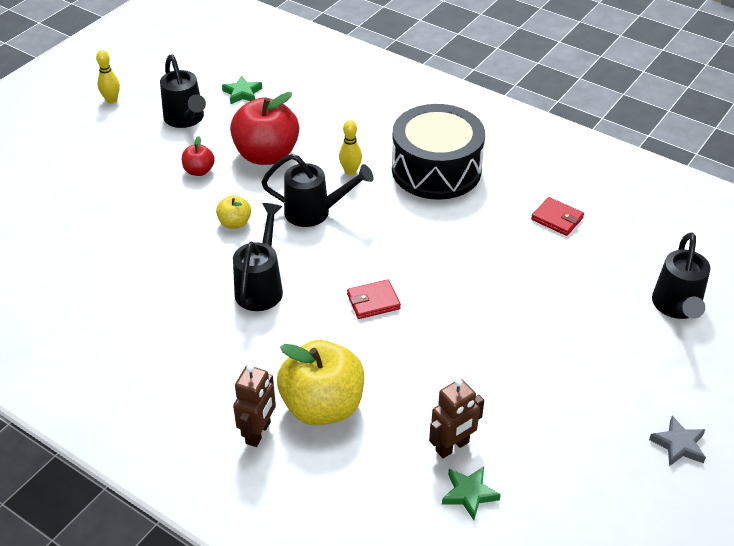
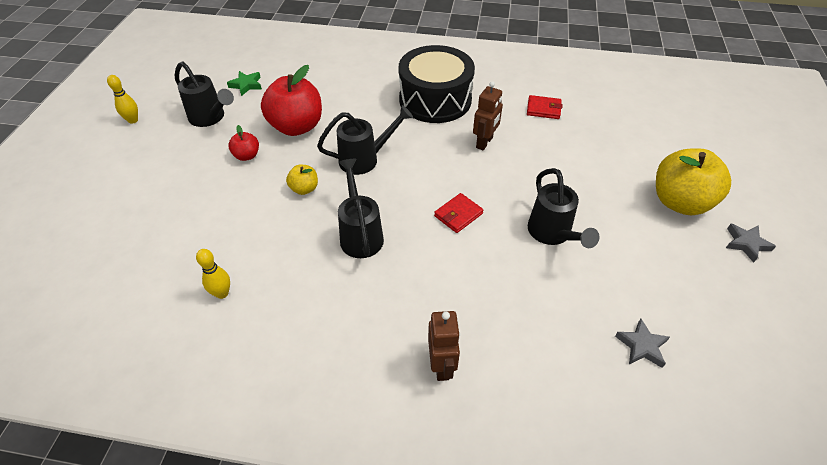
camera: 25 degrees left, 5 degrees up
(322, 406) = (478, 318): yellow apple -> yellow apple (680, 202)
(350, 171) = (372, 119): yellow bowling pin -> yellow bowling pin (222, 293)
(452, 447) = (601, 311): brown robot -> brown robot (484, 142)
(469, 494) = (642, 346): green star -> grey star
(676, 307) = (666, 145): black watering can -> black watering can (552, 234)

